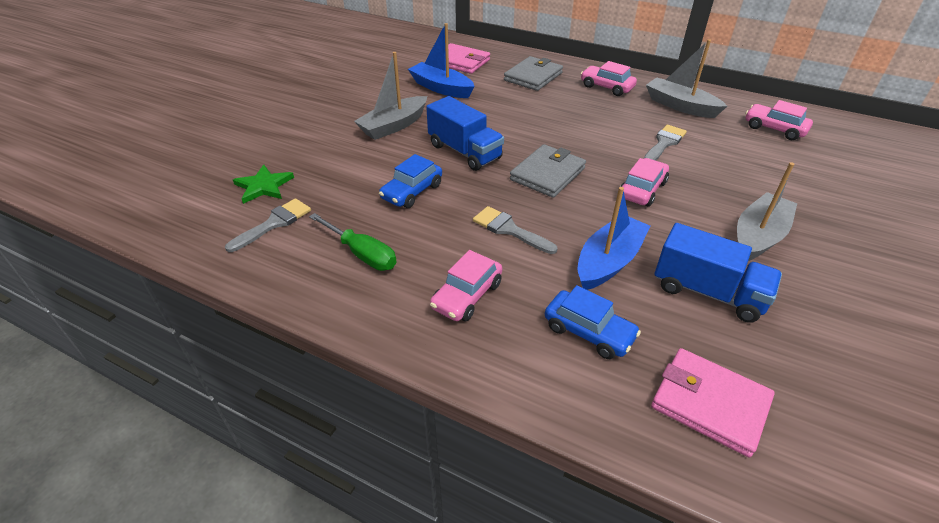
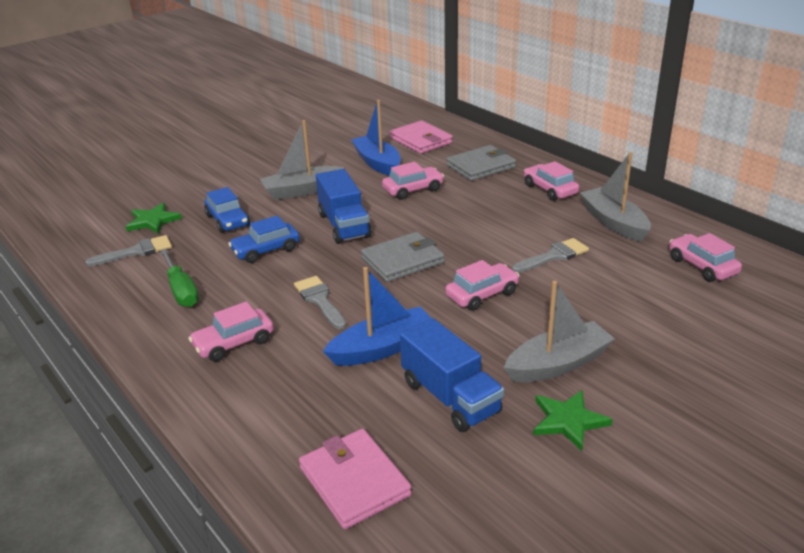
camera: 25 degrees right, 10 degrees down
(495, 107) = (413, 190): none -> pink car
(588, 332) = (307, 398): blue car -> blue car (228, 220)
(814, 285) = (568, 421): none -> green star

